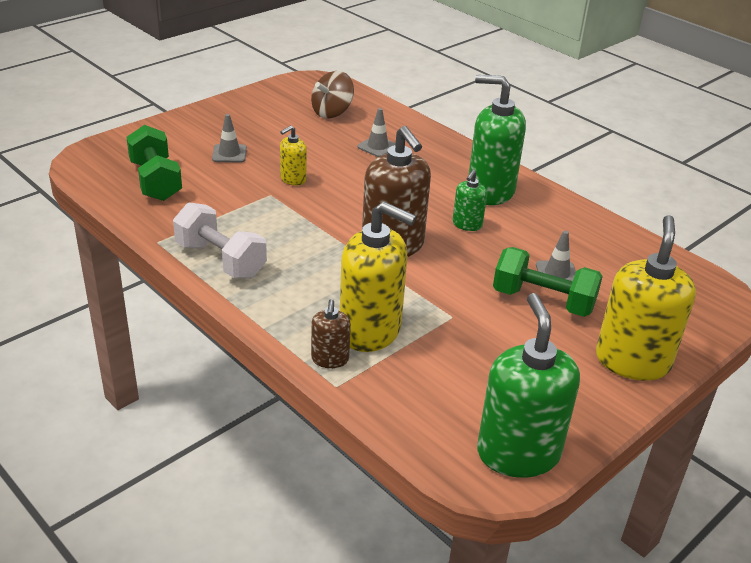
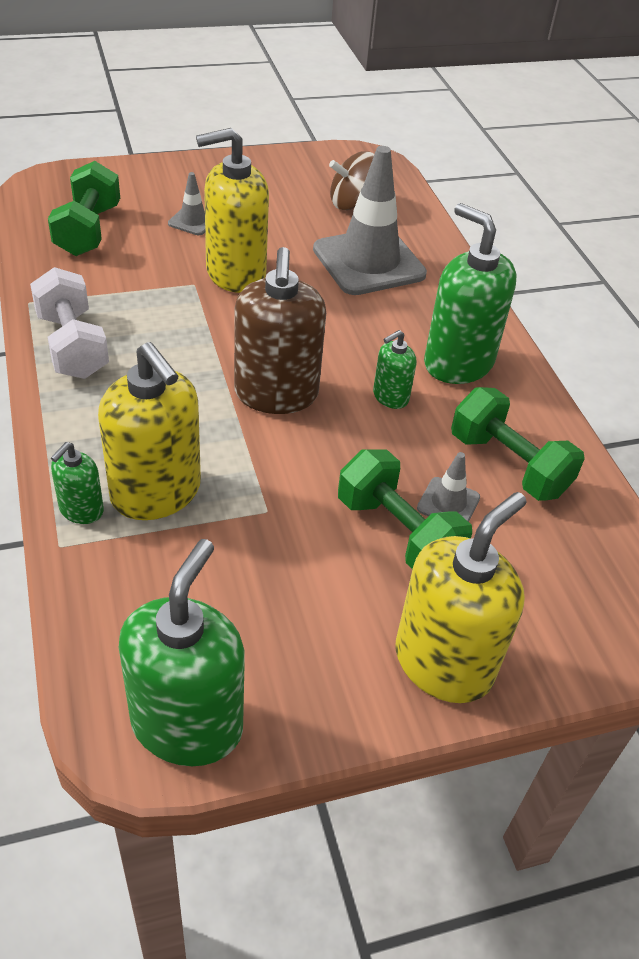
camera: 25 degrees right, 10 degrees up
(293, 179) = (235, 273): yellow soap dispenser -> yellow soap dispenser, size x2.03
(330, 359) = (81, 510): brown soap dispenser -> green soap dispenser
(377, 147) = (369, 262): grey traffic cone -> grey traffic cone, size x2.25
(572, 240) = (508, 465): none -> green dumbbell

